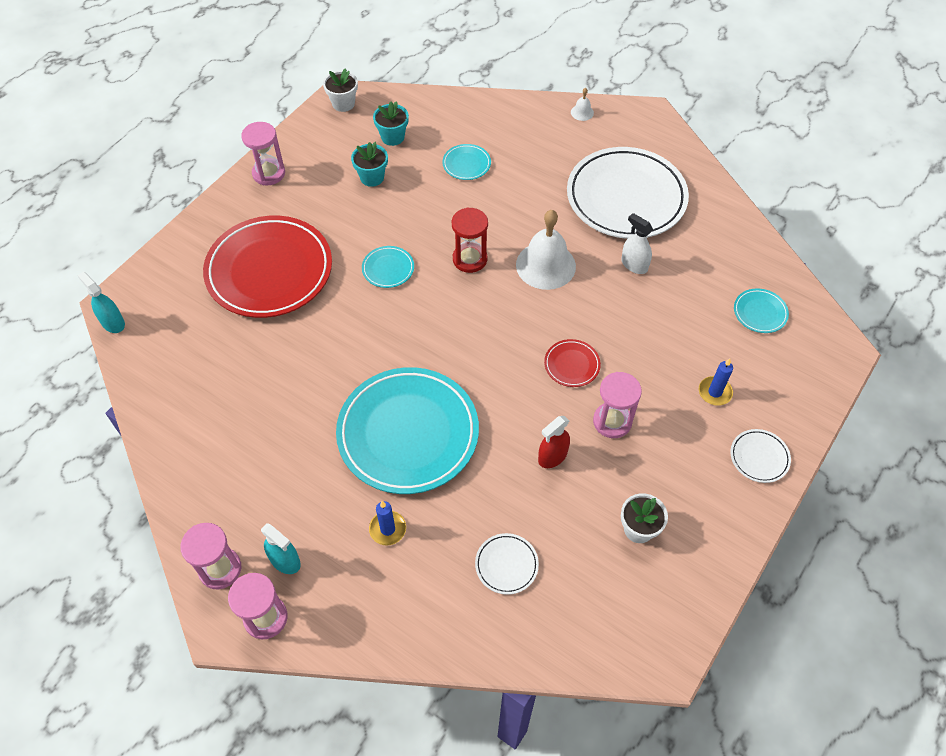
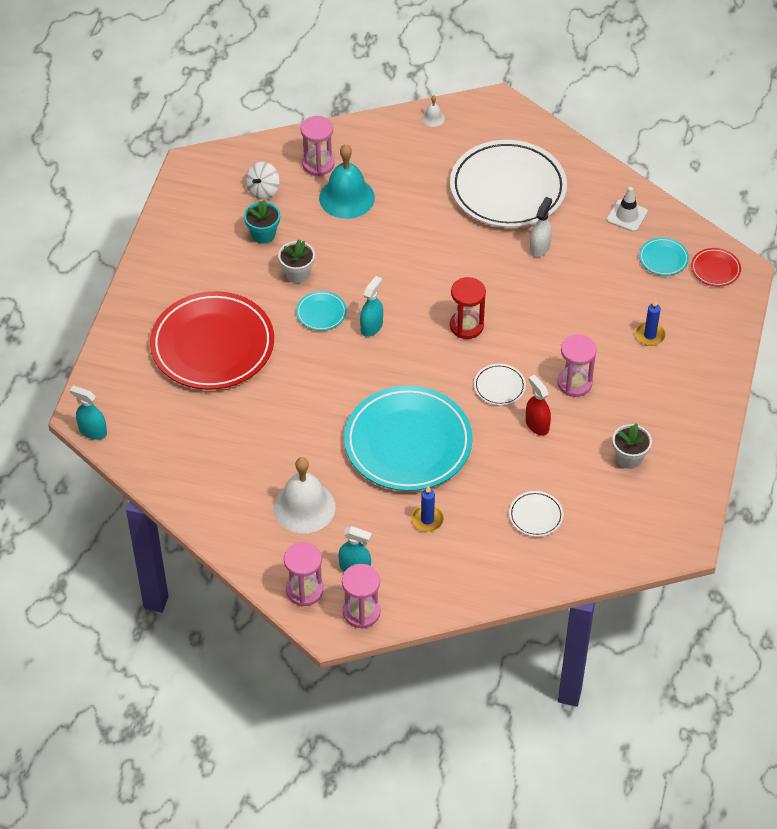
camera: 20 degrees left, 5 degrees down
(269, 173) = (161, 257): pink hourglass -> pink hourglass (318, 164)
(343, 103) = (197, 170): white flower pot -> white flower pot (297, 274)
(392, 137) = (263, 190): turquoise flower pot -> white spinning top
(430, 297) = (371, 326): none -> turquoise spray bottle
(466, 164) = (347, 197): turquoise plate -> turquoise bell
(470, 259) = (391, 284): red hourglass -> red hourglass (466, 326)
(545, 265) = (462, 270): white bell -> white bell (304, 507)
(552, 456) = (537, 425): red spray bottle -> red spray bottle turned 120 degrees clockwise
(572, 365) = (521, 348): red plate -> red plate (715, 269)
(634, 265) = (539, 248): white spray bottle -> white spray bottle turned 90 degrees clockwise
(737, 257) = (627, 216): none -> white traffic cone
(759, 457) = (704, 376): white plate -> white plate (499, 386)

